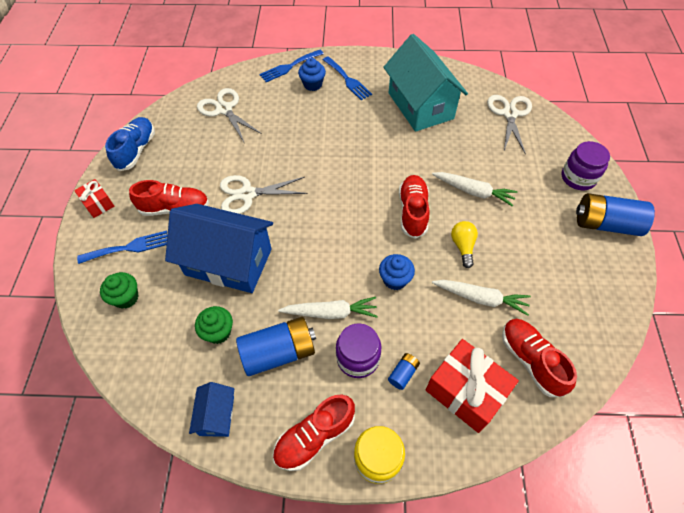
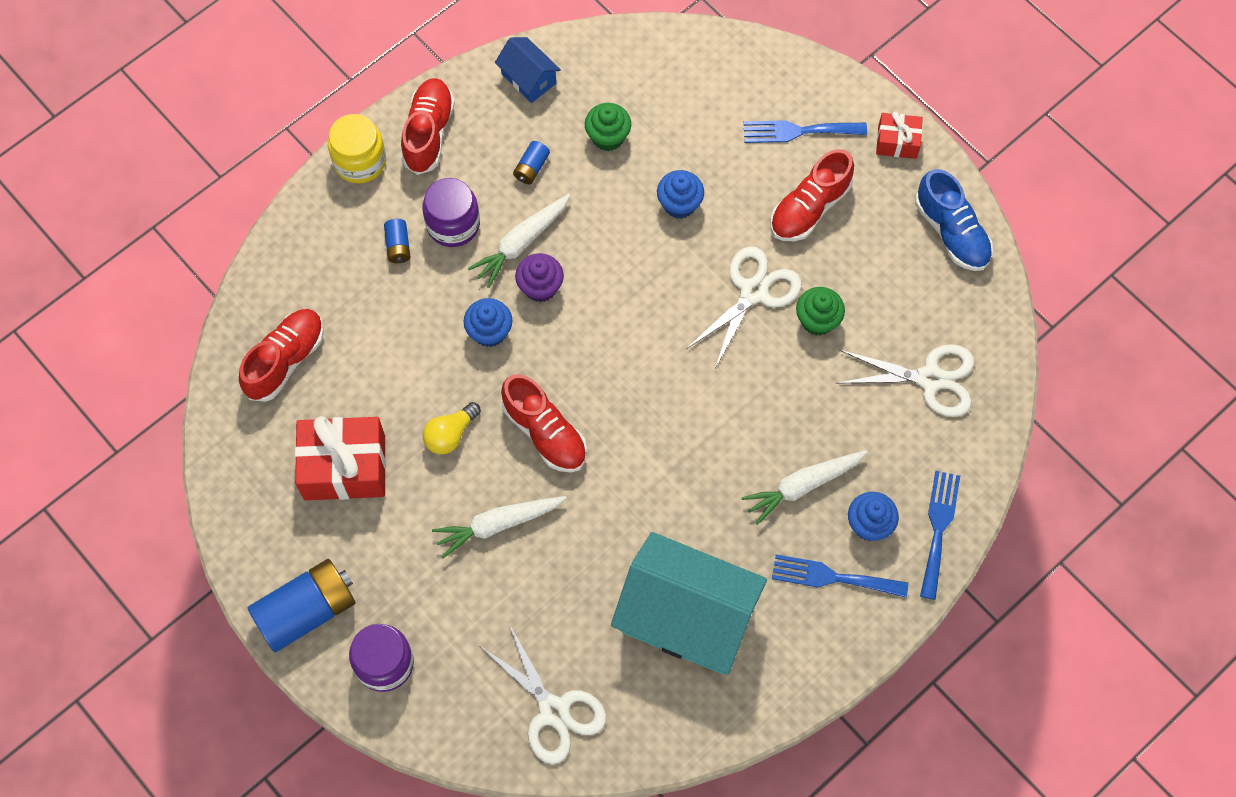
camera: 135 degrees right, 10 degrees up
(126, 298) = (733, 90): green cupcake -> green cupcake (817, 320)
(129, 247) = (798, 131): blue fork -> blue fork turned 60 degrees clockwise
(228, 262) = (679, 204): blue house -> blue cupcake
(279, 352) = (531, 168): blue battery -> blue battery, size x0.46
(345, 280) = (540, 287): none -> purple cupcake
(463, 246) = (450, 434): yellow light bulb -> yellow light bulb turned 90 degrees clockwise
(466, 391) = (327, 278): red gift -> red gift (344, 467)
(481, 298) = (382, 386): white carrot -> white carrot (802, 486)
(531, 360) = (285, 360): red shoe -> red shoe turned 75 degrees counterclockwise

